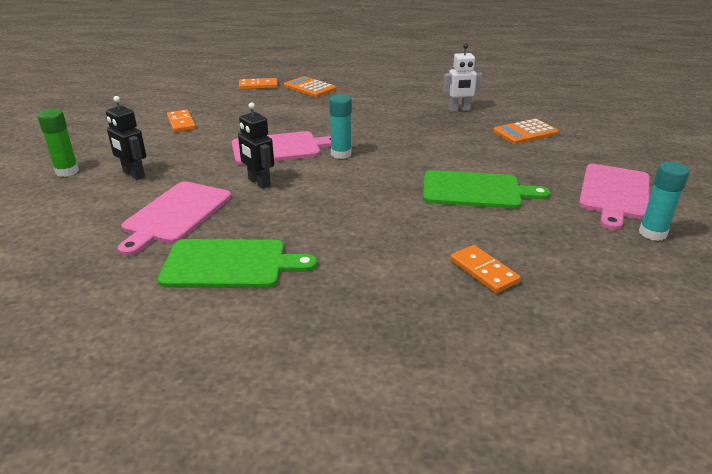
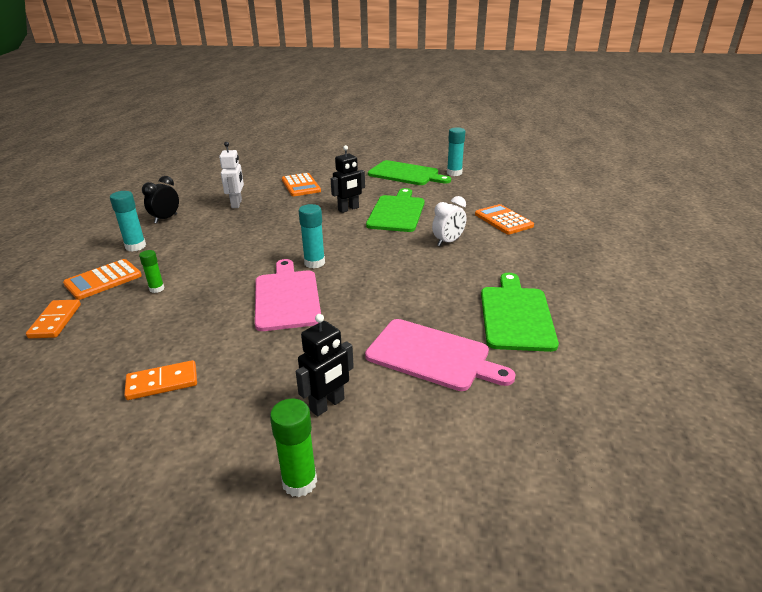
camera: 85 degrees left, 0 degrees up
(259, 182) = (367, 307): black robot -> black robot (348, 209)
(296, 104) = (157, 289): none -> green glue stick
(362, 88) = (135, 246): none -> turquoise glue stick
(401, 225) = (448, 242): none -> white clock
(415, 89) = (166, 219): none -> black clock
(483, 271) = (503, 220): orange domino -> orange calculator
(614, 193) = (406, 174): pink cutting board -> green cutting board

